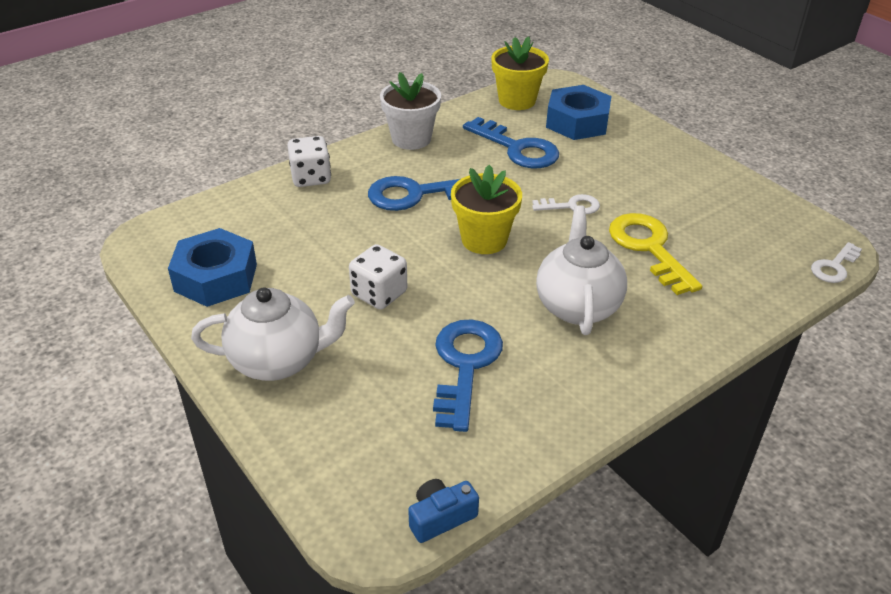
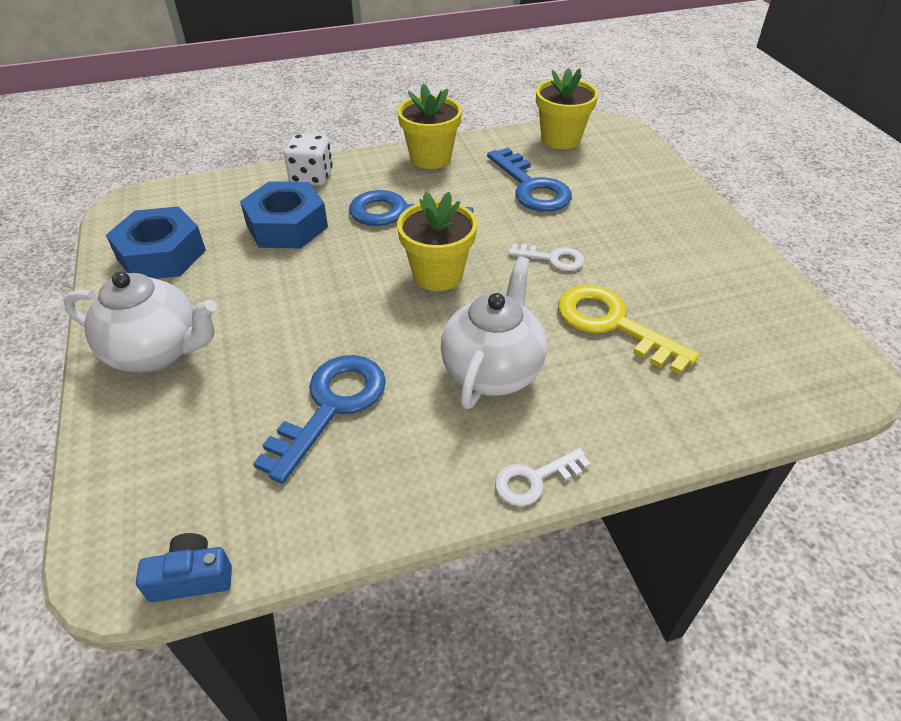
camera: 20 degrees right, 5 degrees up
(379, 294) = (297, 306): white dice -> none
(411, 139) = (430, 158): white flower pot -> yellow flower pot
(577, 122) = (612, 171): blue nut -> blue nut (287, 226)
(649, 248) = (613, 324): yellow key -> yellow key turned 45 degrees counterclockwise
(834, 266) = (835, 400): white key -> white key (534, 479)

